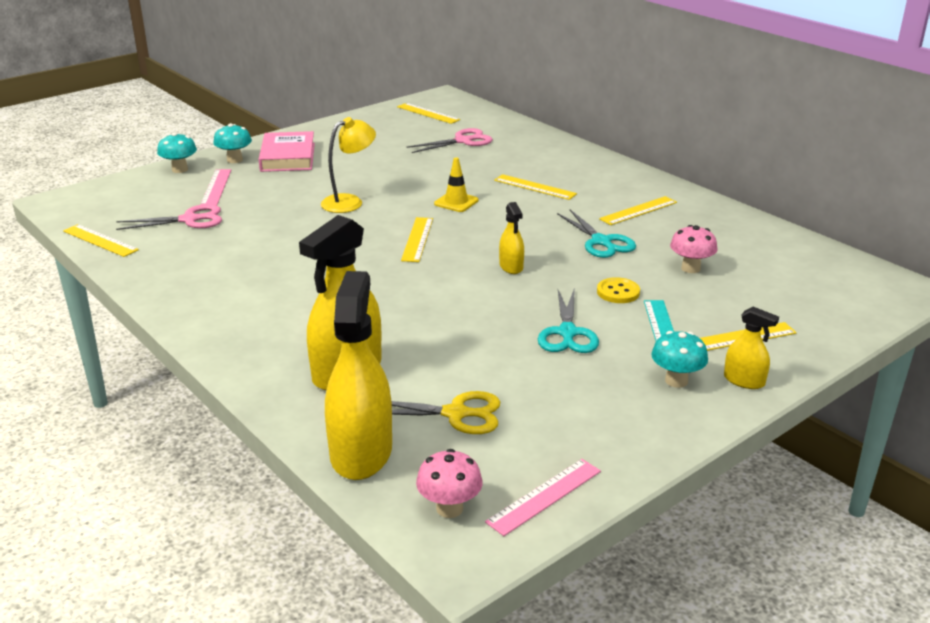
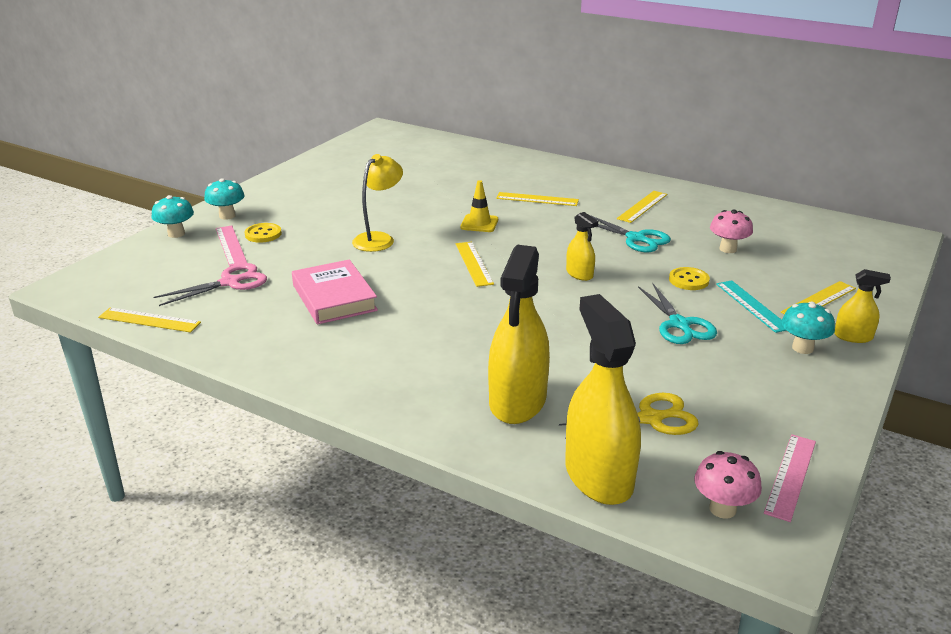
camera: 20 degrees left, 0 degrees up
(251, 181) = (263, 234): none -> yellow button
(287, 157) = (280, 205): pink book -> pink book (334, 298)
(428, 113) = (382, 146): yellow ruler -> none
(463, 141) = (436, 167): pink scissors -> none

